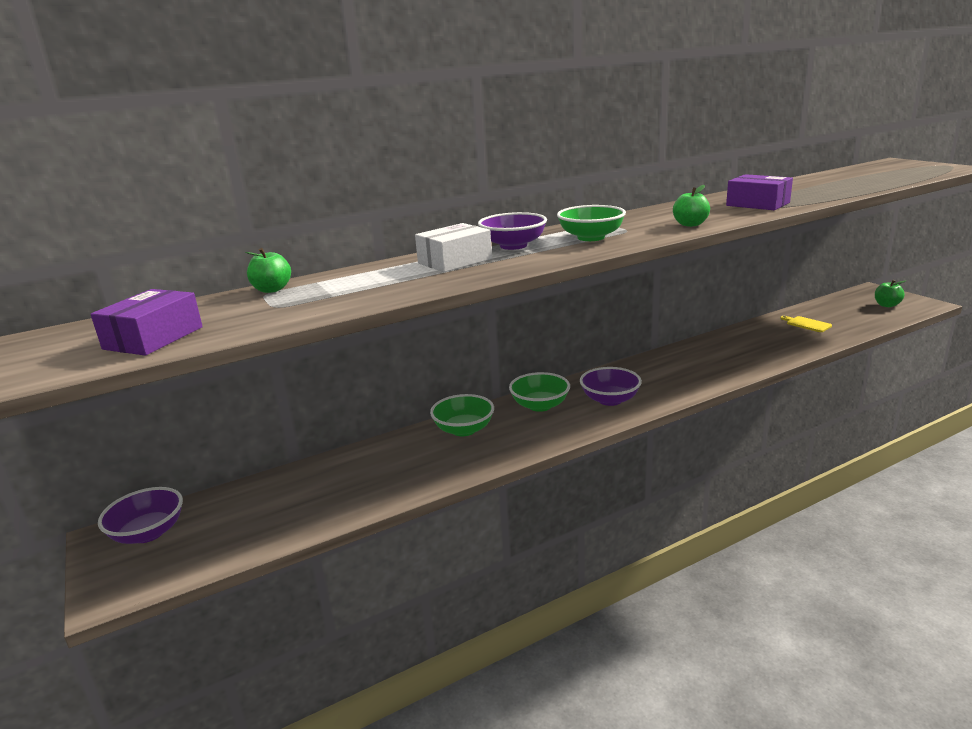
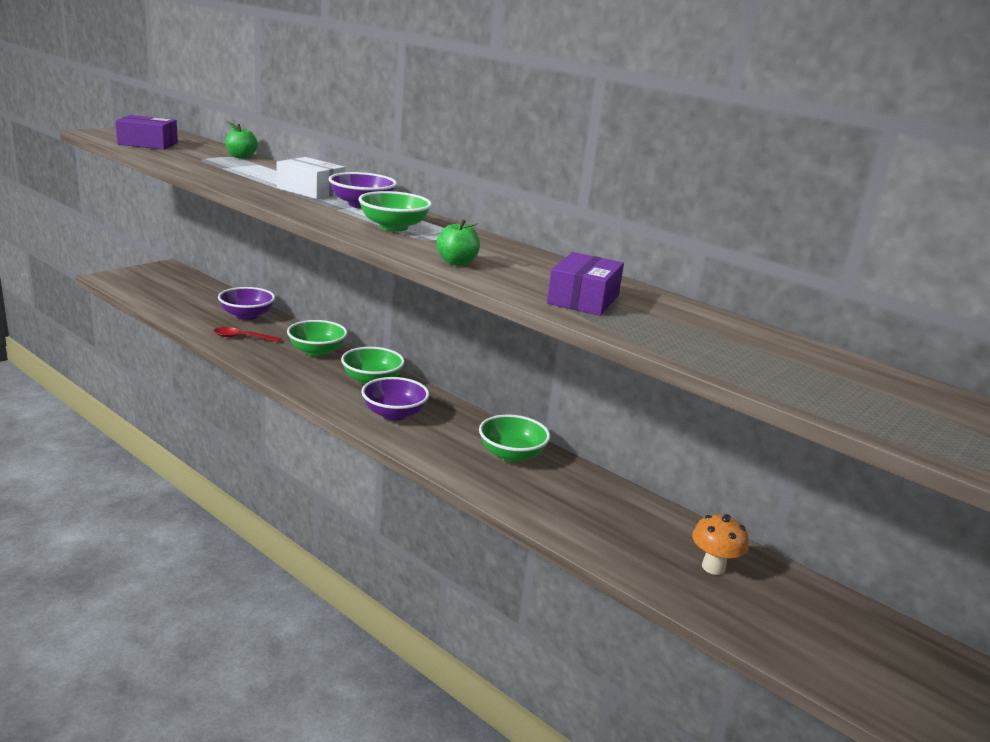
camera: 65 degrees right, 0 degrees up
(148, 533) = (169, 276): purple bowl -> purple bowl (247, 315)
(410, 473) = (242, 337): none -> red spoon
(678, 362) = (511, 454): none -> green bowl
(807, 324) = (713, 567): yellow cutting board -> orange mushroom
(886, 305) = (885, 675): green apple -> none

